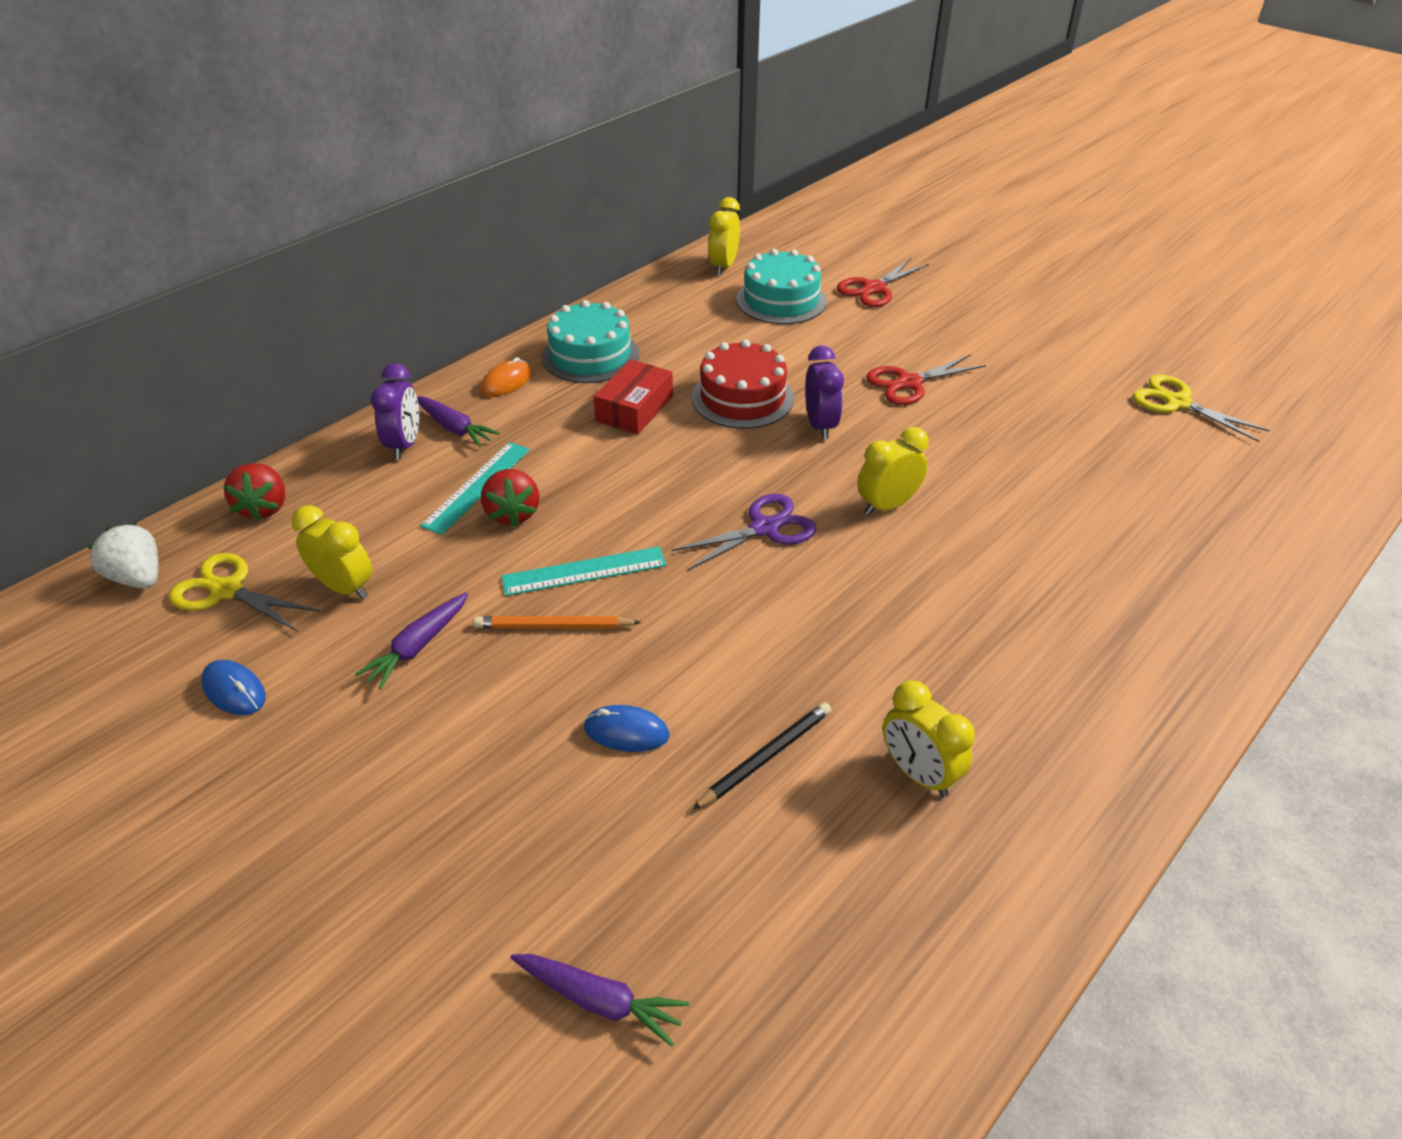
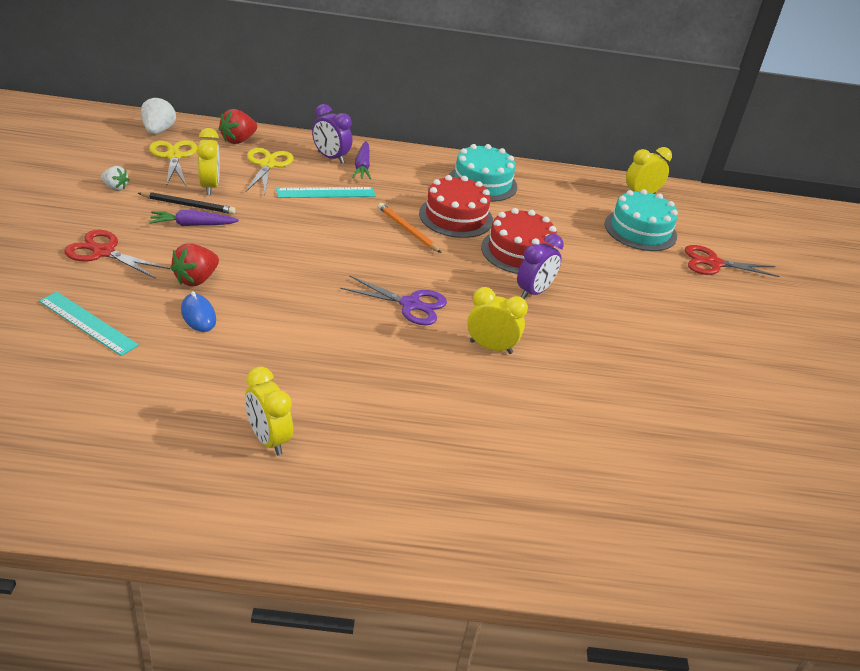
camera: 45 degrees right, 5 degrees down
(234, 690) = (115, 187): blue mouse -> white strawberry
(405, 445) = (330, 157): purple clock -> purple clock turned 75 degrees clockwise
(506, 382) = (420, 166): orange mouse -> none
(513, 513) = (318, 212): red strawberry -> red strawberry (196, 279)
(554, 626) = (250, 261): orange pencil -> orange pencil (407, 230)
(584, 571) = (301, 254): turquoise ruler -> turquoise ruler (87, 323)
(599, 1000) = (20, 375): purple carrot -> none
(634, 408) = (456, 217): red box -> red cake
(765, 757) = (225, 373): black pencil -> black pencil (188, 205)
(909, 383) = (630, 314): red scissors -> red scissors (103, 252)
(918, 773) = (268, 439): yellow clock -> yellow clock turned 45 degrees counterclockwise
(1177, 403) = (798, 459): yellow scissors -> yellow scissors (267, 165)

